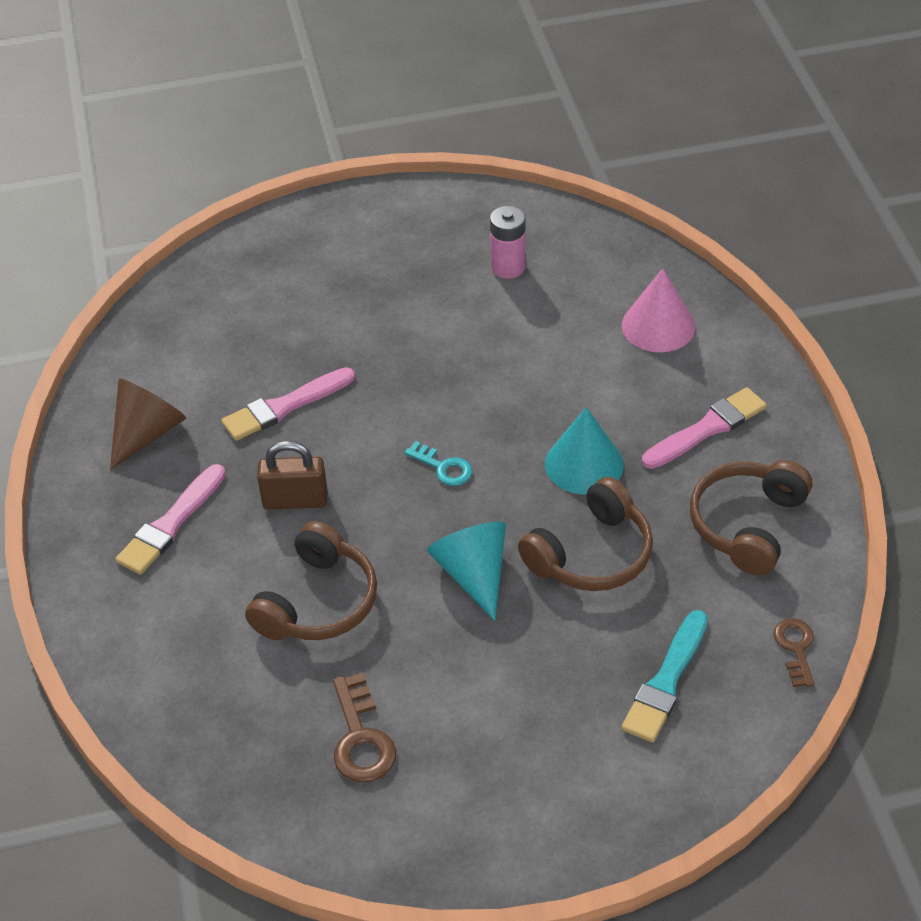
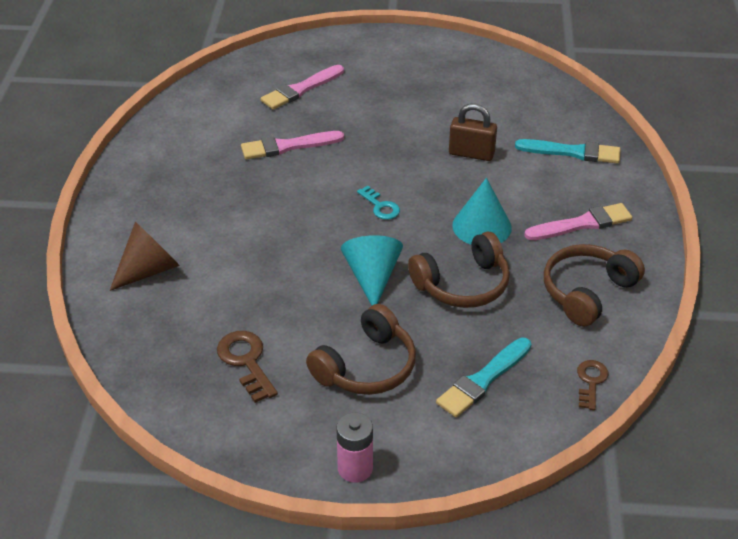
camera: 15 degrees right, 5 degrees down
(147, 433) = (189, 142): brown cone -> brown cone (149, 270)
(171, 524) = (179, 199): pink brush -> pink brush (301, 89)
(295, 500) = (269, 204): brown padlock -> brown padlock (471, 154)
(318, 602) = (256, 269): brown headphones -> brown headphones (367, 367)
(361, 738) = (246, 361): brown key -> brown key turned 150 degrees clockwise
(508, 267) = (479, 95): pink battery -> pink battery (355, 468)
(658, 326) = (572, 152): pink cone -> turquoise brush

